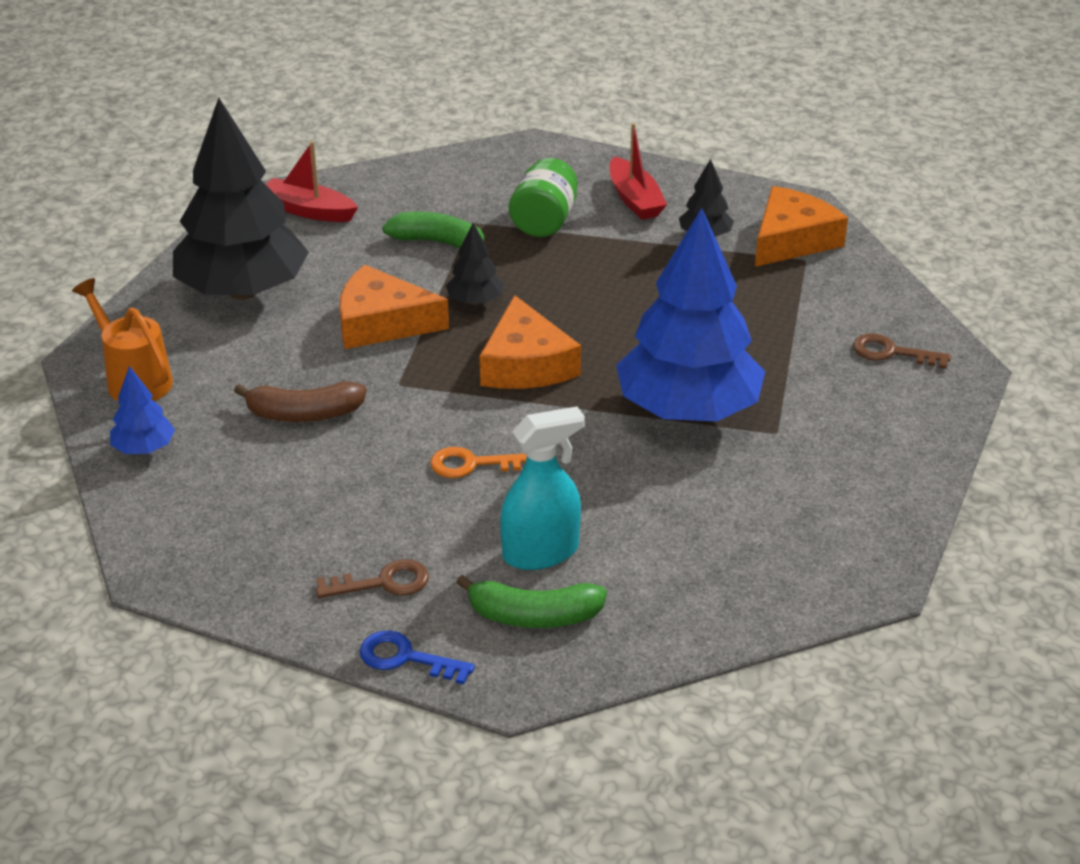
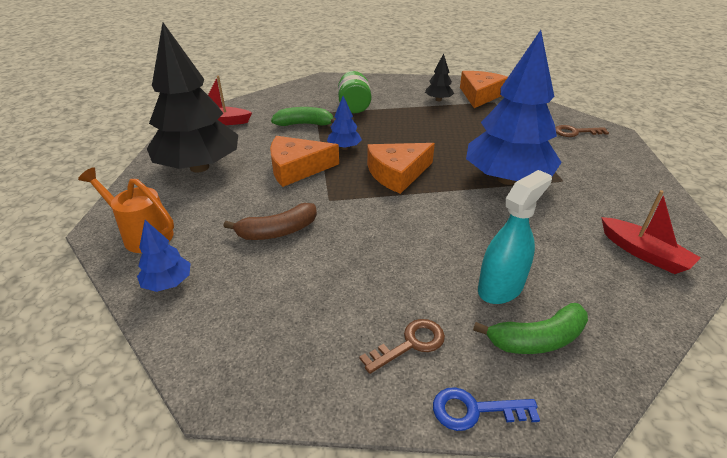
camera: 20 degrees left, 0 degrees up
(472, 464) = (410, 238): orange key -> none
(475, 301) = (344, 148): black tree -> blue tree
(526, 364) = (397, 173): orange cheese -> orange cheese turned 90 degrees clockwise
(635, 199) = (391, 91): red boat -> red boat (643, 253)

